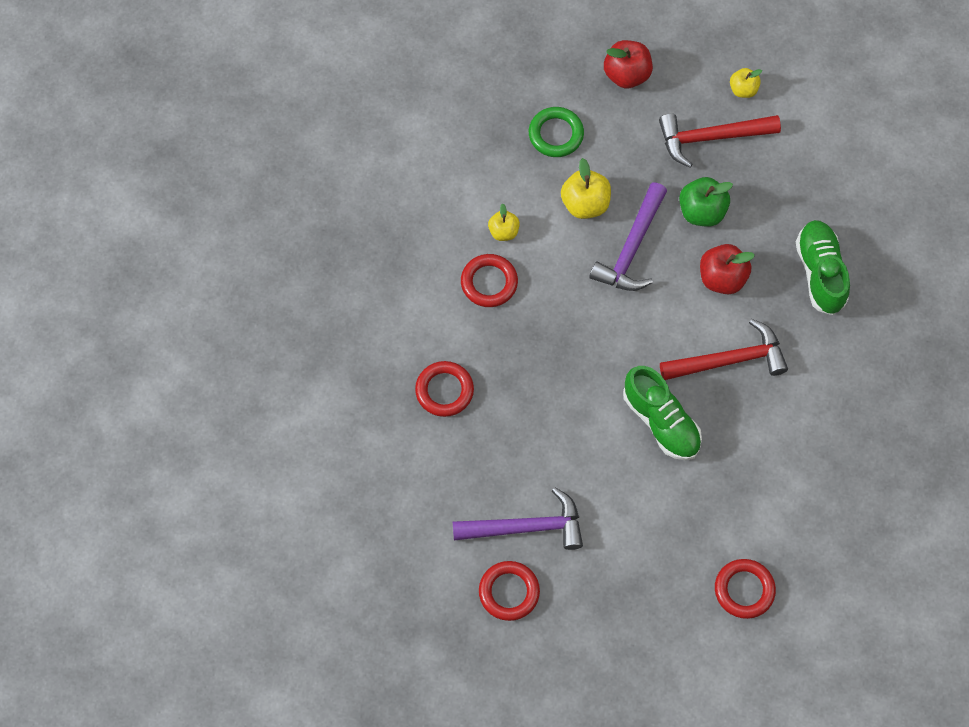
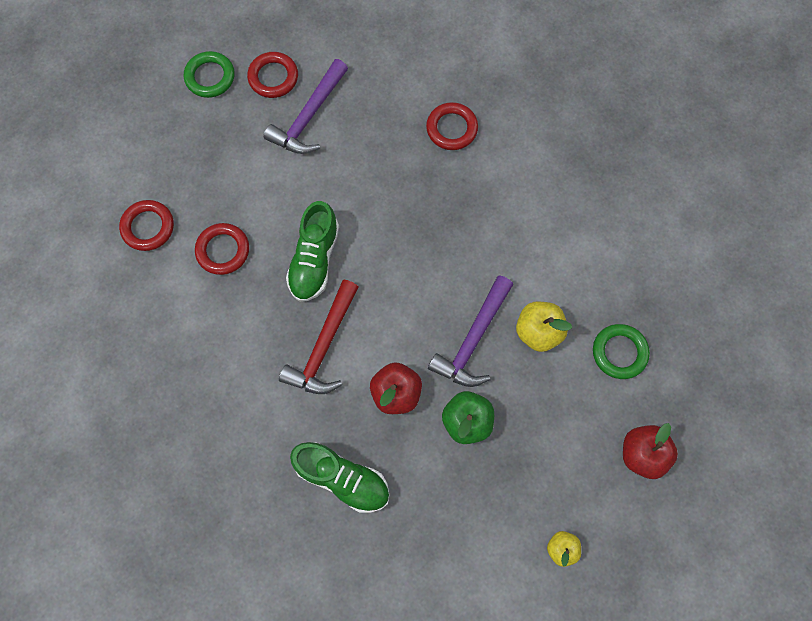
camera: 125 degrees right, 5 degrees up
(489, 282) = (518, 214): red ring -> red ring (223, 250)
(503, 231) = (555, 253): yellow apple -> none
(553, 654) = (210, 77): none -> green ring
(631, 248) = (473, 340): purple hammer -> purple hammer turned 120 degrees counterclockwise
(661, 421) = (314, 260): green shoe -> green shoe turned 75 degrees counterclockwise
(711, 138) = (531, 481): red hammer -> none

